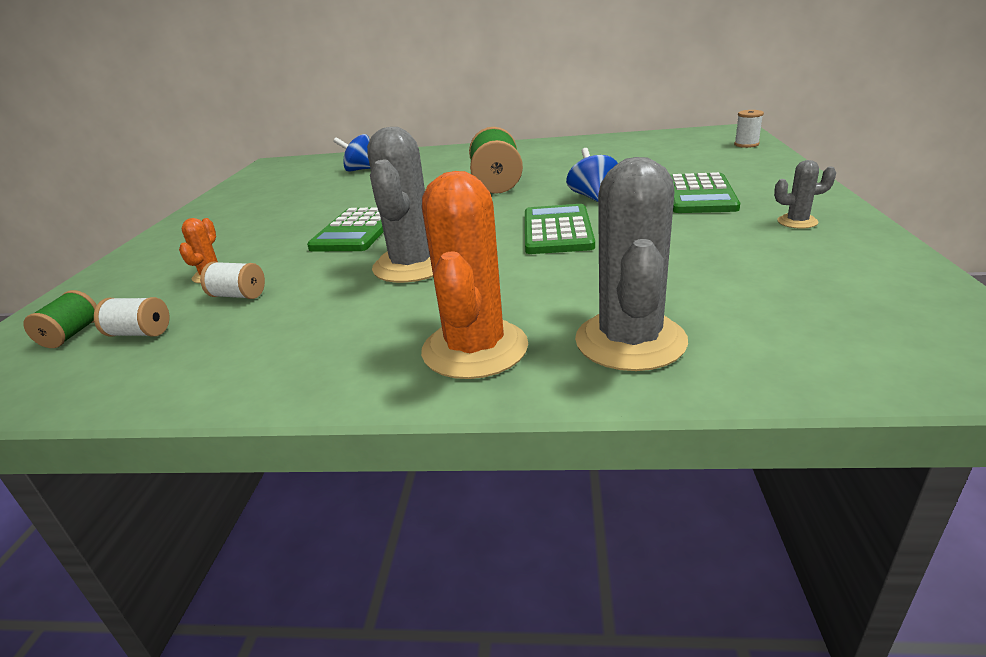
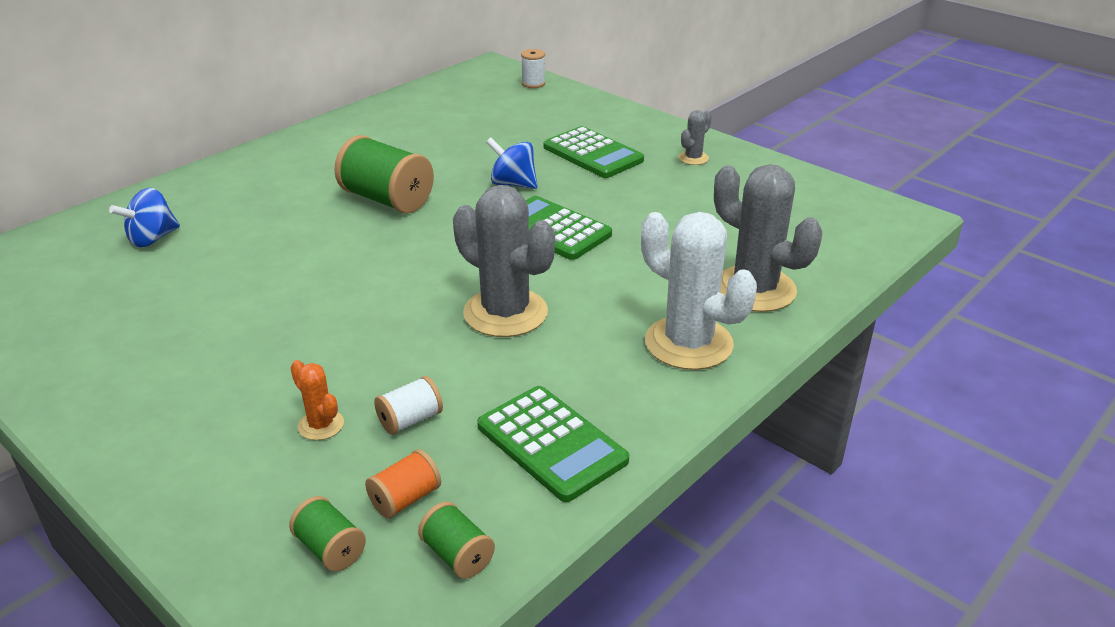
camera: 55 degrees left, 5 degrees up
(75, 380) = (457, 555): none -> green spool
(140, 333) = (405, 499): white spool -> orange spool
(356, 231) = (363, 309): green calculator -> green calculator (551, 443)
(475, 349) = (688, 343): orange cactus -> white cactus

